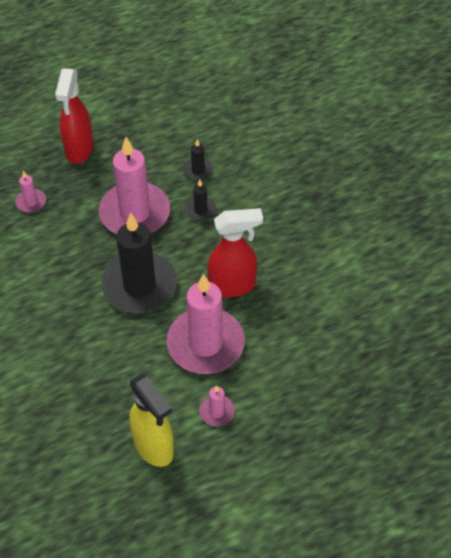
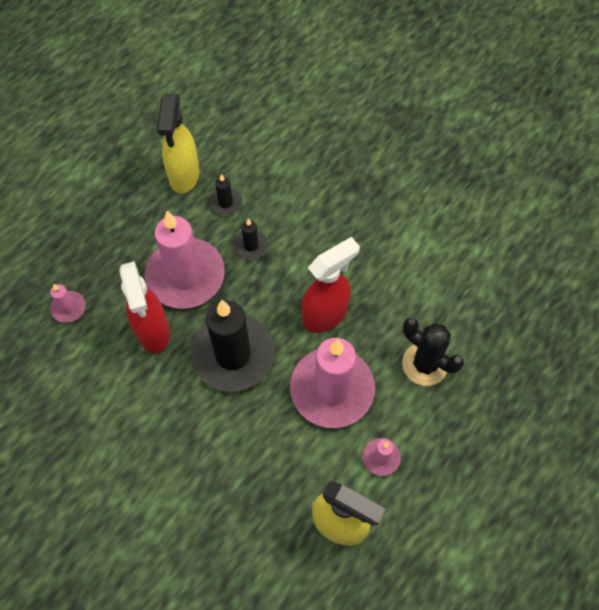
camera: 25 degrees left, 10 degrees up
(79, 150) = (89, 227): red spray bottle -> red spray bottle (153, 332)
(175, 138) = (184, 176): none -> yellow spray bottle
(295, 356) = (424, 364): none -> black cactus

